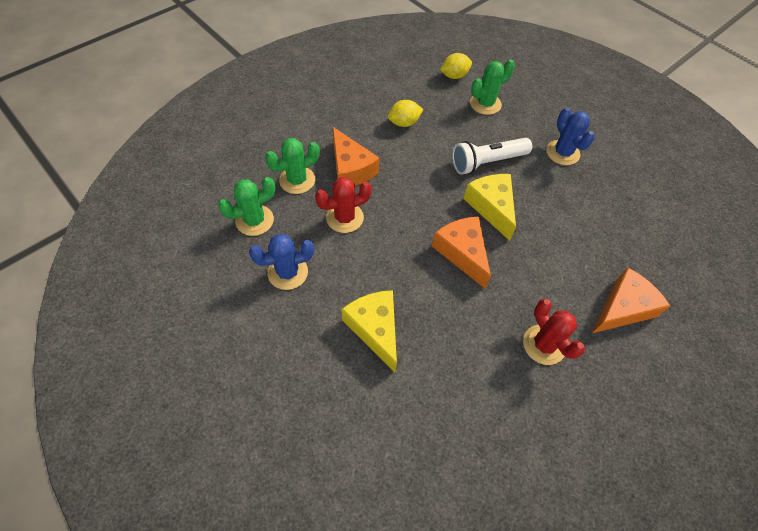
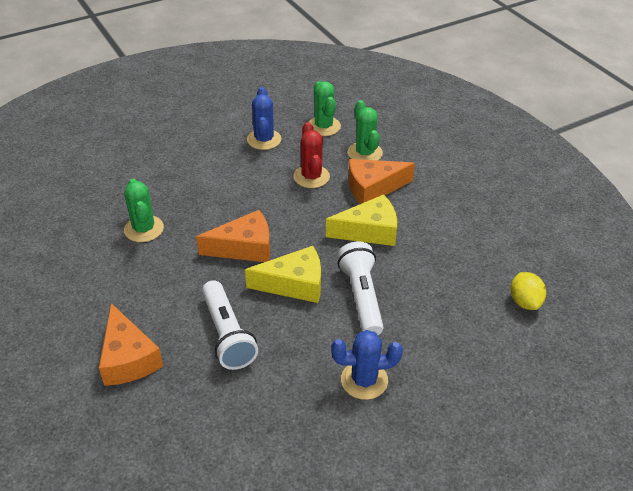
camera: 105 degrees right, 15 degrees down
(375, 329) = (191, 179): yellow cheese -> yellow cheese (369, 231)
(404, 123) = (436, 237): yellow lemon -> none
(485, 104) = (466, 321): green cactus -> green cactus (144, 229)
(544, 344) = (123, 281): red cactus -> none
(564, 242) = (227, 334): none -> white flashlight

